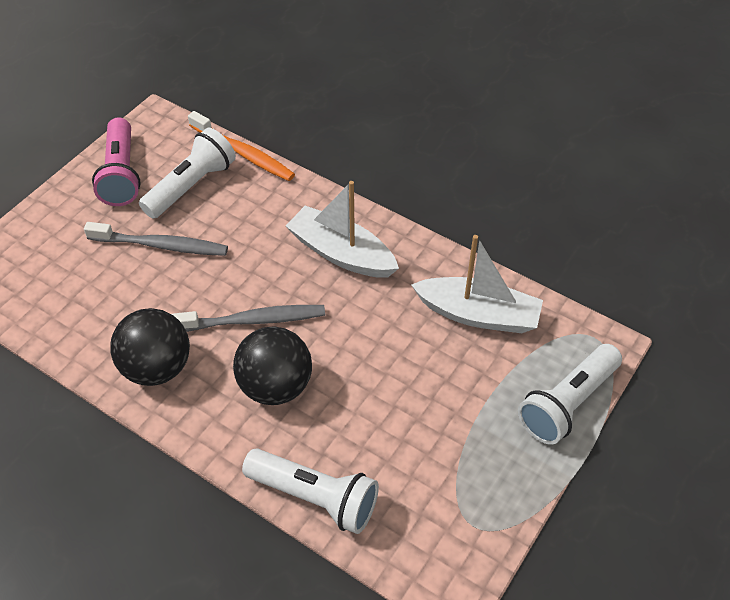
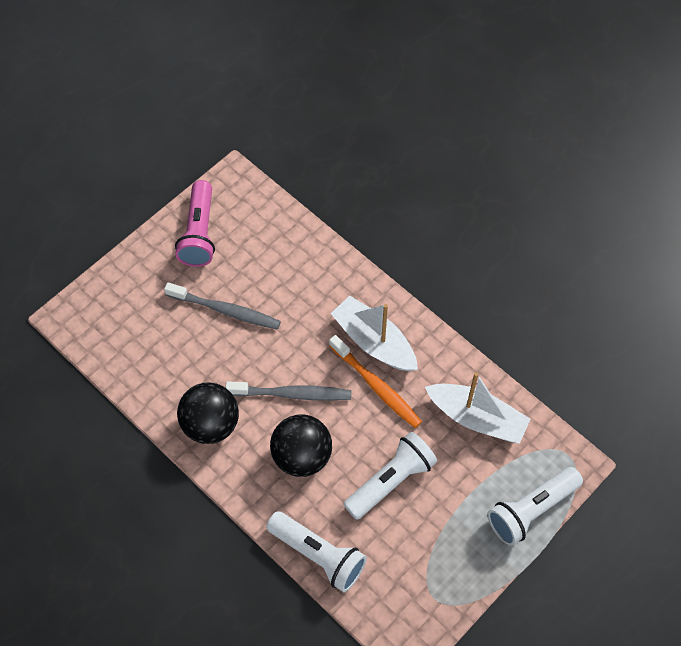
camera: 10 degrees right, 10 degrees up
(191, 186) = (257, 254): white flashlight -> white flashlight (391, 481)
(243, 153) = (306, 227): orange toothbrush -> orange toothbrush (376, 386)

